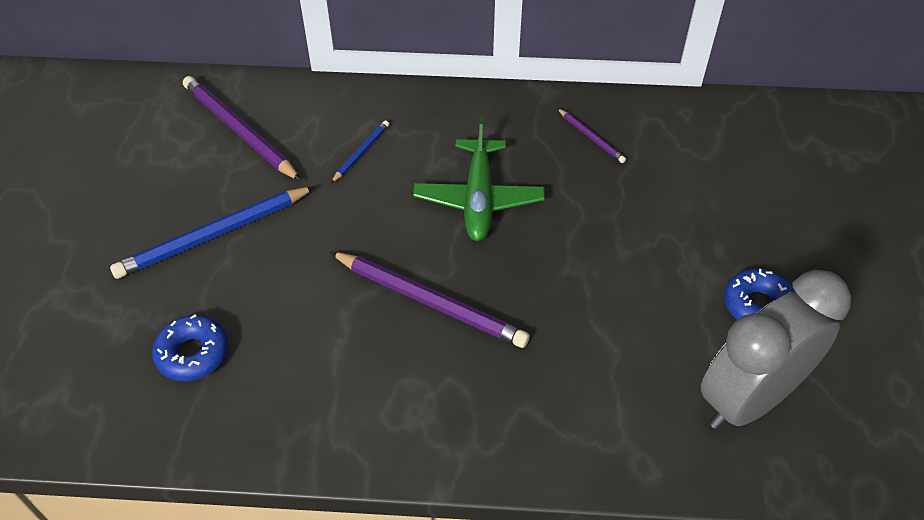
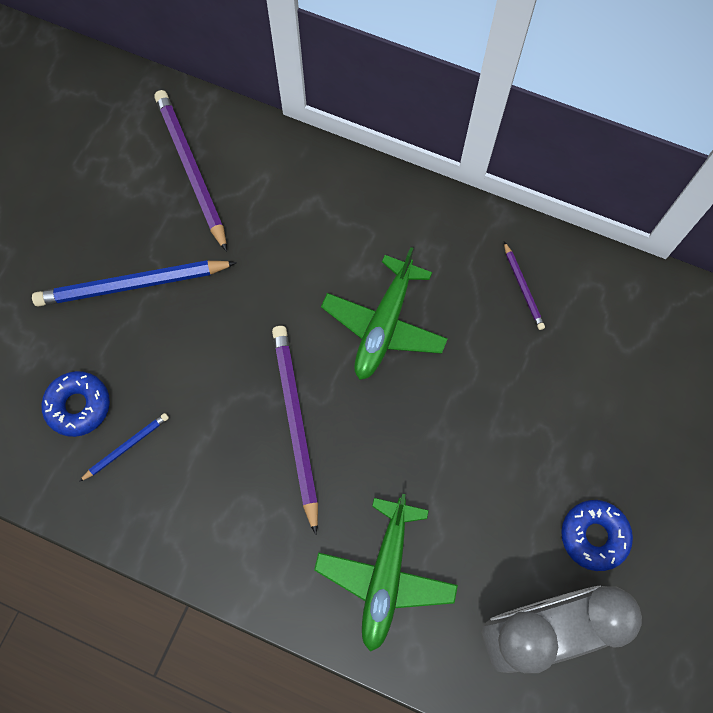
camera: 20 degrees right, 20 degrees up
(361, 153) = (294, 233): blue pencil -> blue pencil (126, 447)
(429, 301) = (296, 424): purple pencil -> purple pencil turned 150 degrees counterclockwise
(579, 403) = (385, 576): none -> green plane

